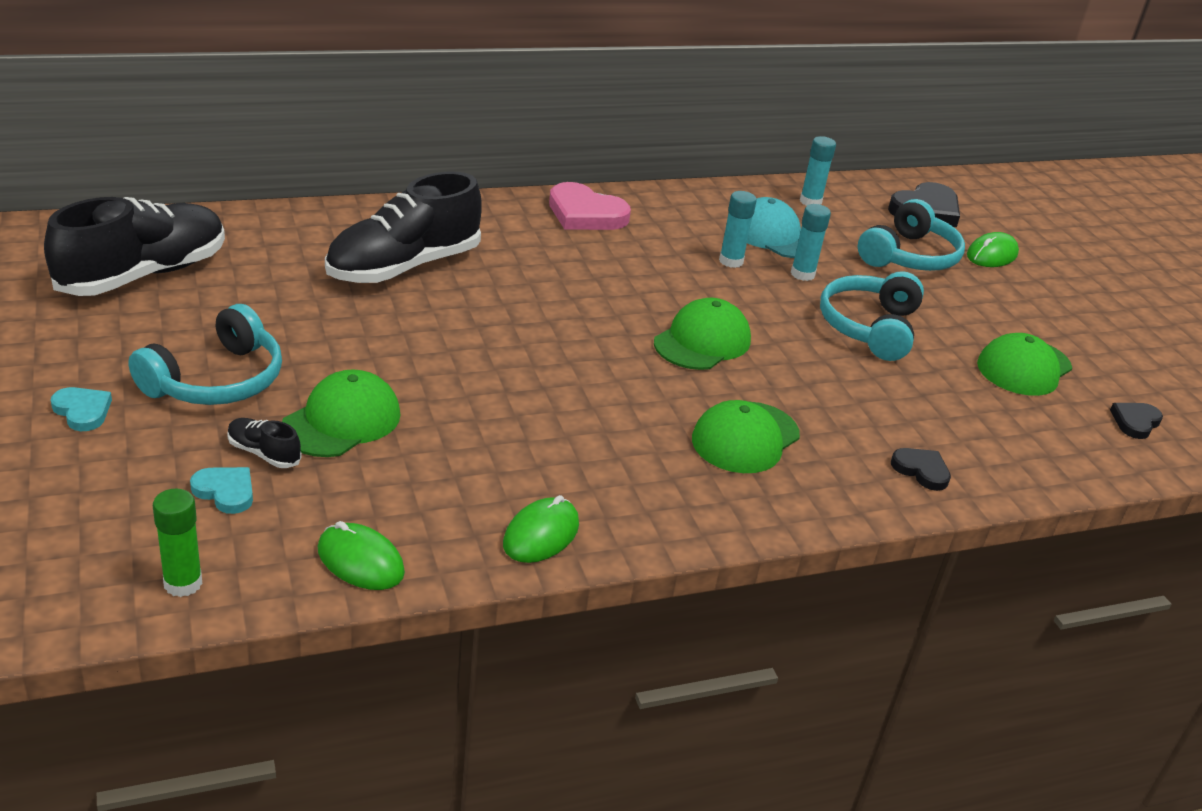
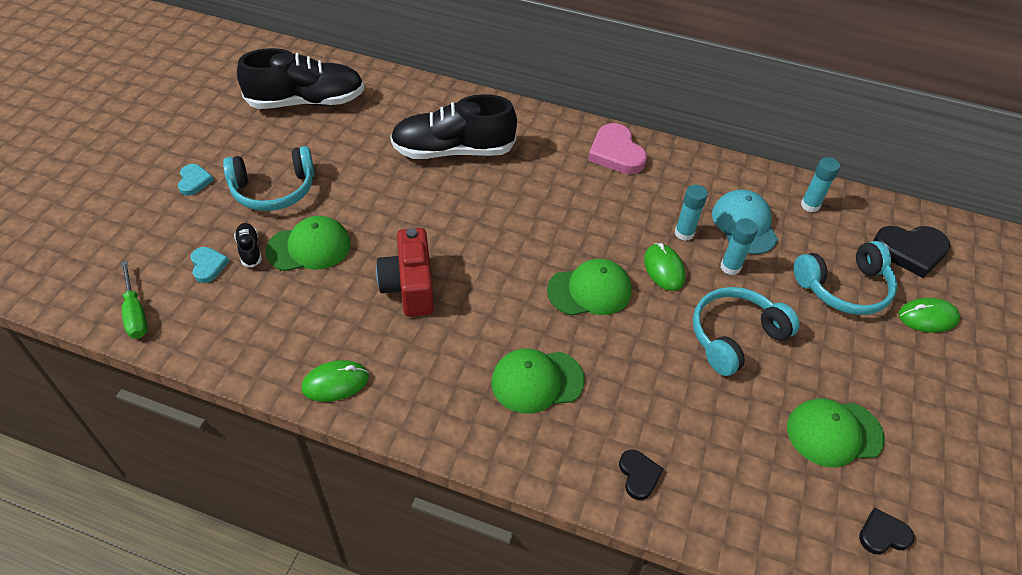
camera: 40 degrees right, 15 degrees up
(183, 583) = (135, 313): green glue stick -> green screwdriver
(360, 561) = (226, 346): green mouse -> green mouse (664, 269)
(513, 411) = (409, 287): none -> red camera

